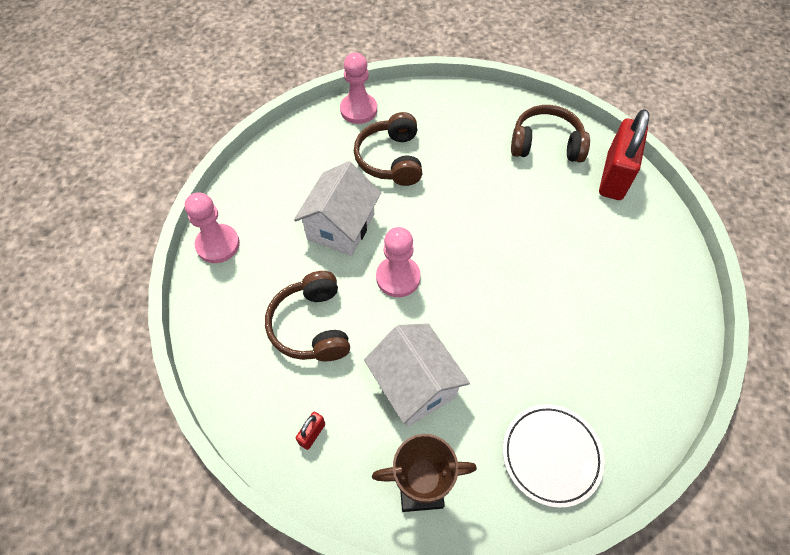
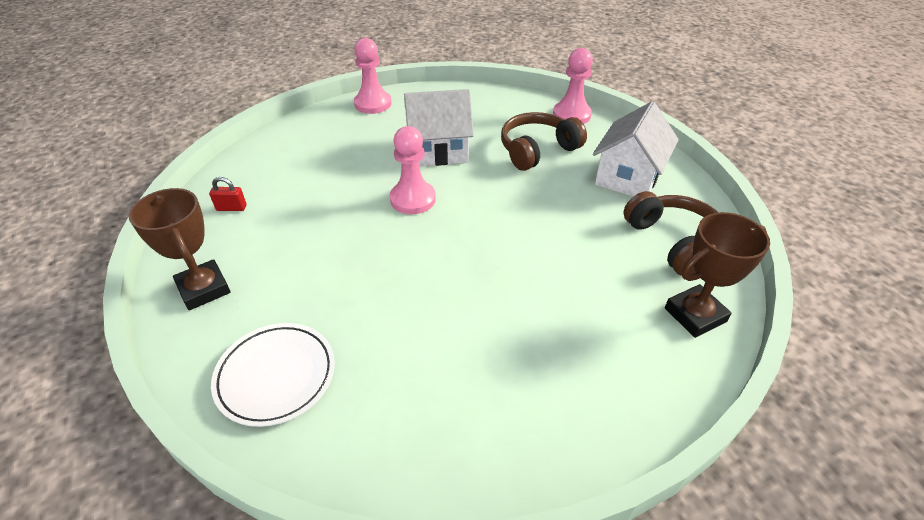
camera: 60 degrees right, 15 degrees down
(311, 326) = (330, 171): brown headphones -> none
(415, 385) = (306, 249): white house -> white house (628, 177)
(614, 176) = (695, 315): red padlock -> brown trophy

